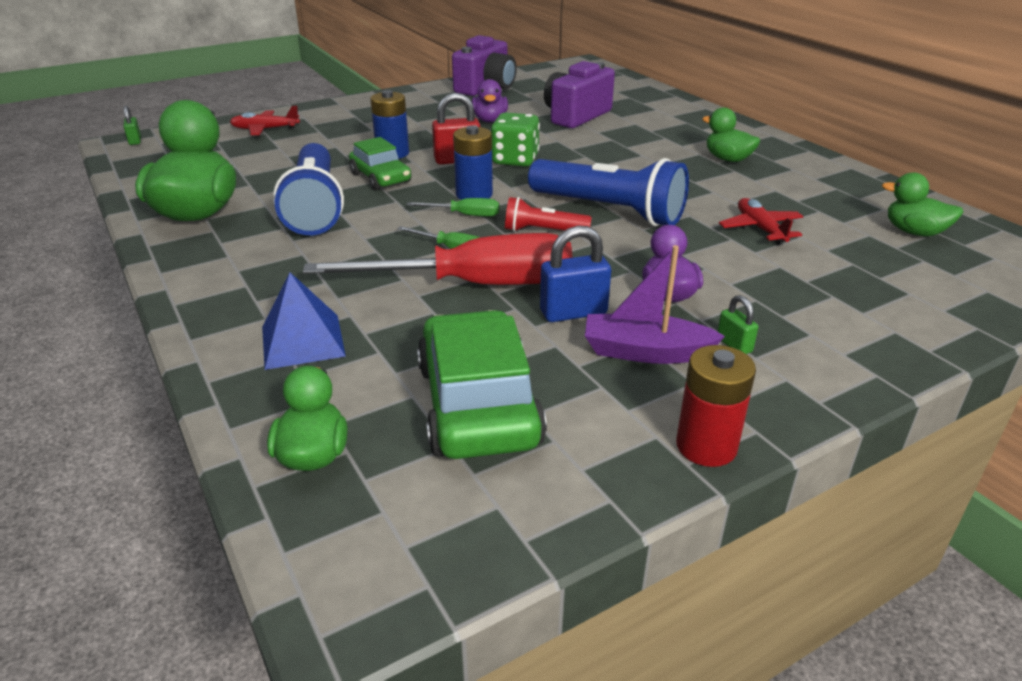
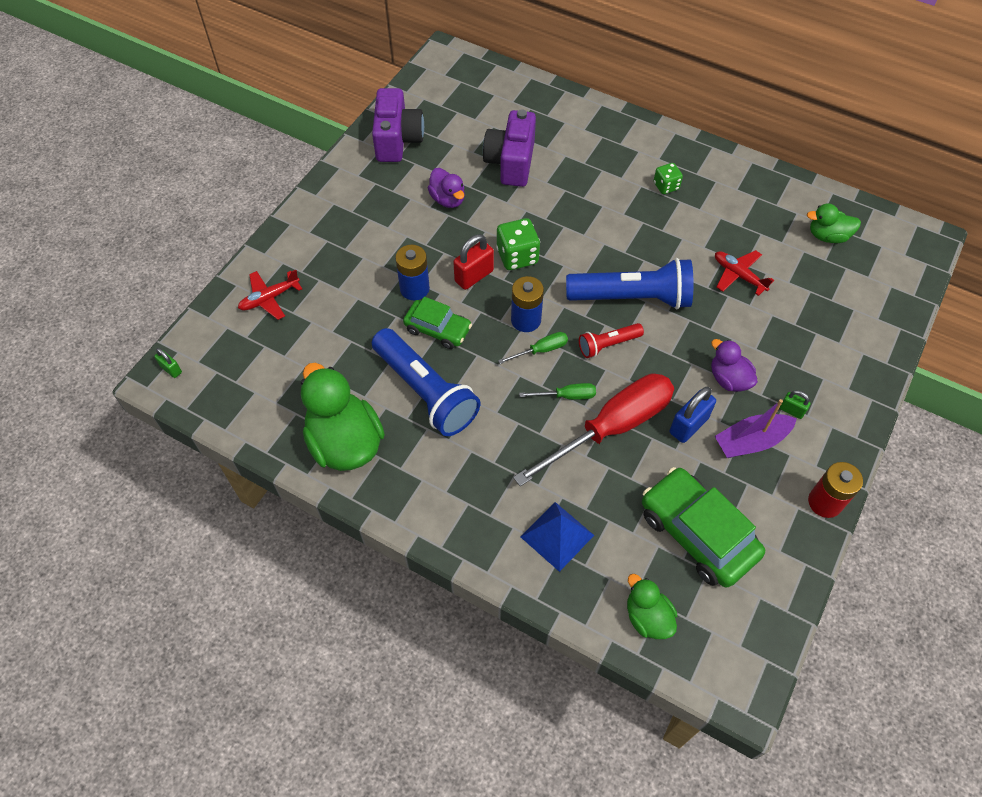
camera: 30 degrees left, 25 degrees up
(727, 159) = (666, 186): green duck -> green dice

